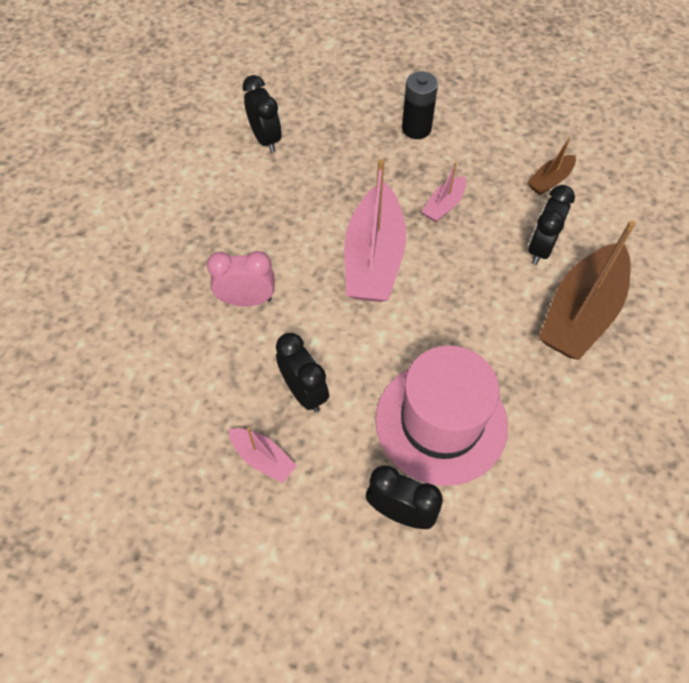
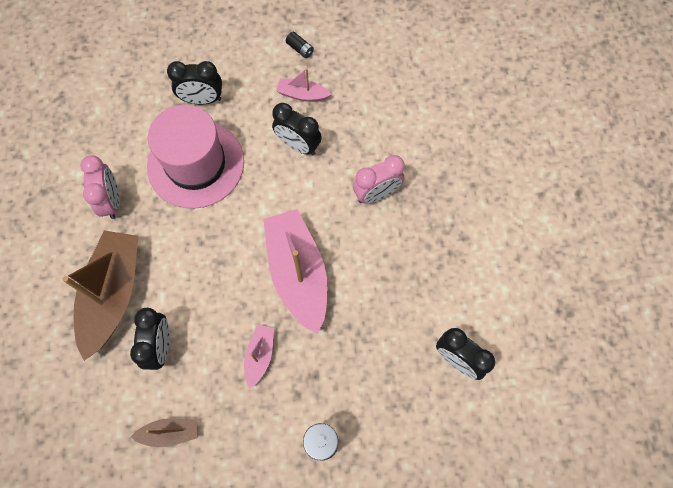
camera: 155 degrees right, 10 degrees up
(228, 532) = (300, 49): none -> black battery
(550, 180) = (169, 433): brown boat -> brown boat turned 60 degrees clockwise
(561, 418) = (112, 201): none -> pink clock

